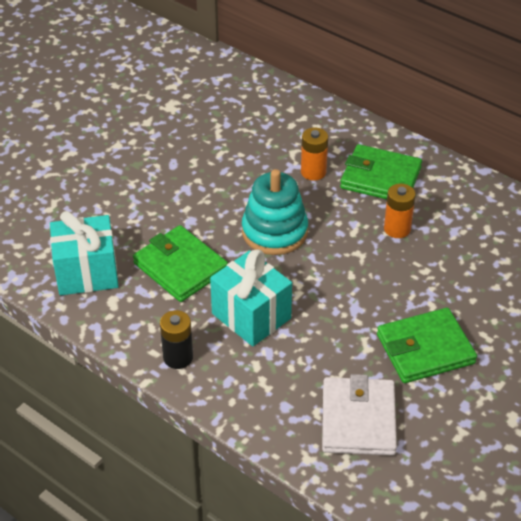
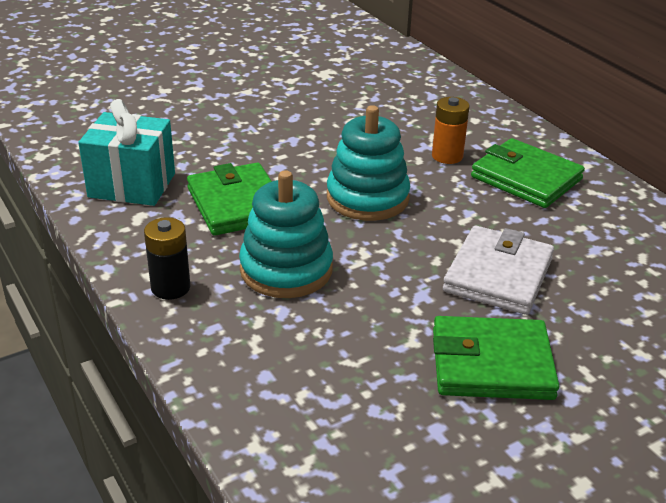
camera: 20 degrees right, 10 degrees down
(251, 316) = (286, 270): turquoise gift -> turquoise stacking toy
(358, 419) = (352, 420): white wallet -> white wallet (498, 275)
(397, 229) = (520, 229): orange battery -> none

